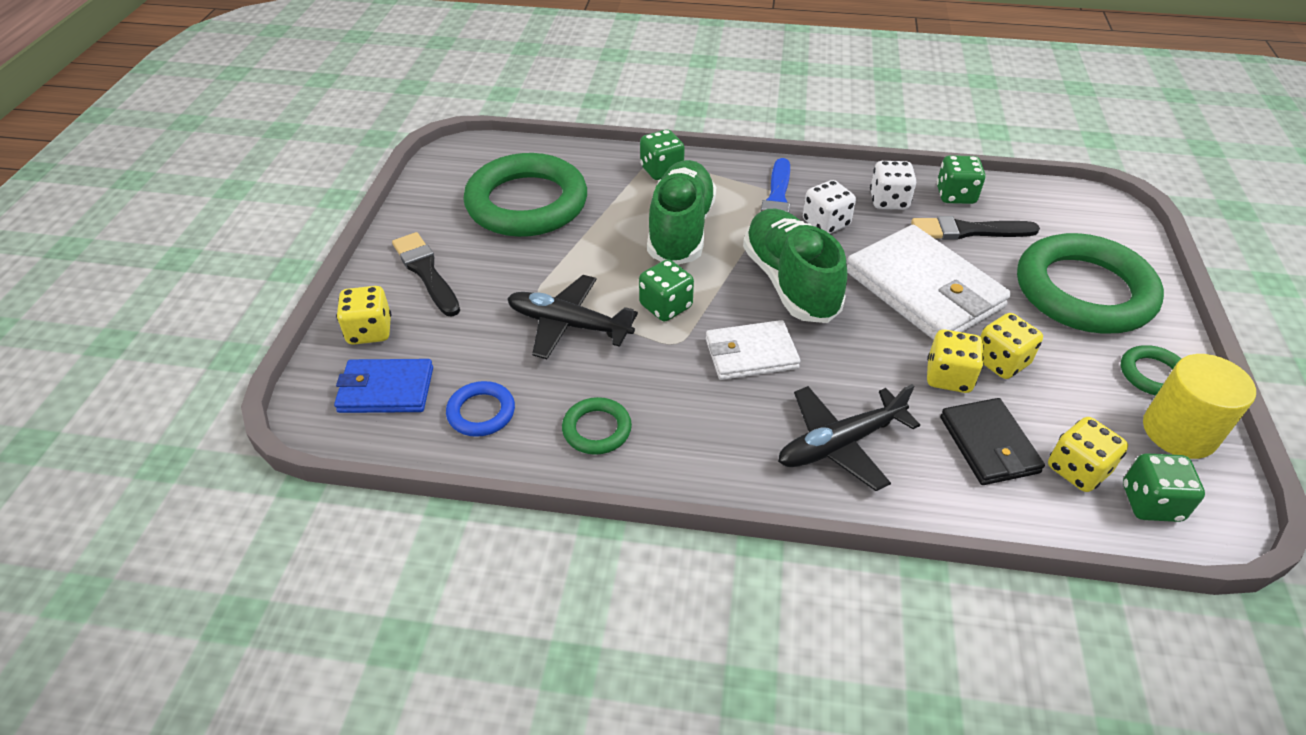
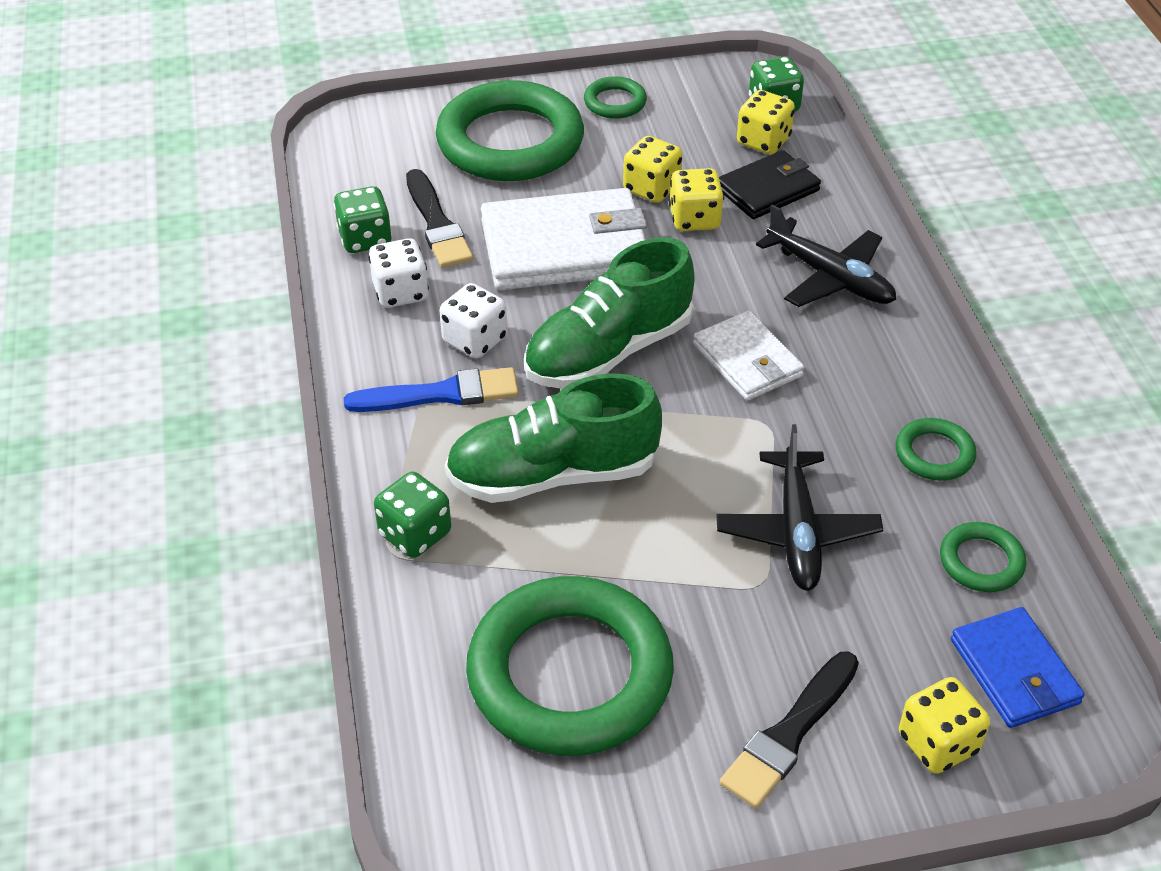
camera: 110 degrees left, 0 degrees up
(481, 412) = (981, 561): blue ring -> green ring
(666, 306) = (712, 450): green dice -> none
(923, 289) = (565, 247): white wallet -> white wallet turned 45 degrees clockwise
(1179, 431) = (681, 90): yellow cylinder -> none

